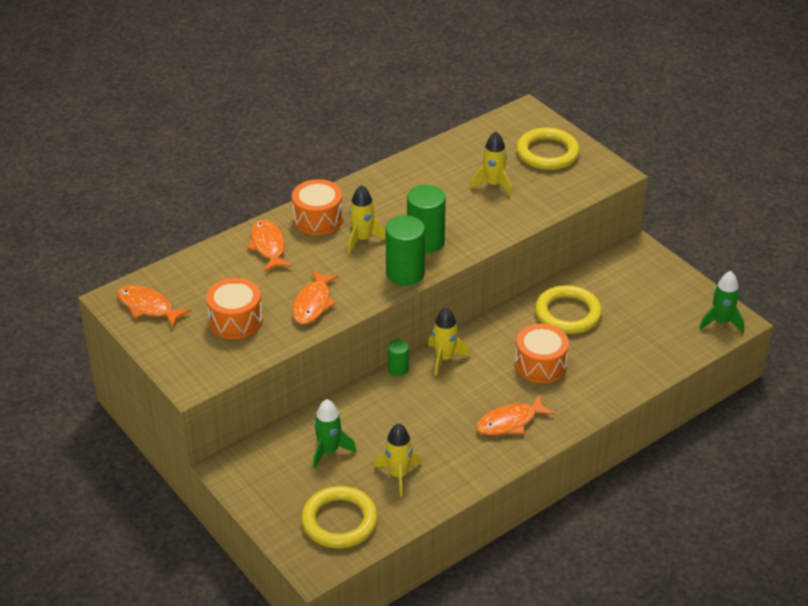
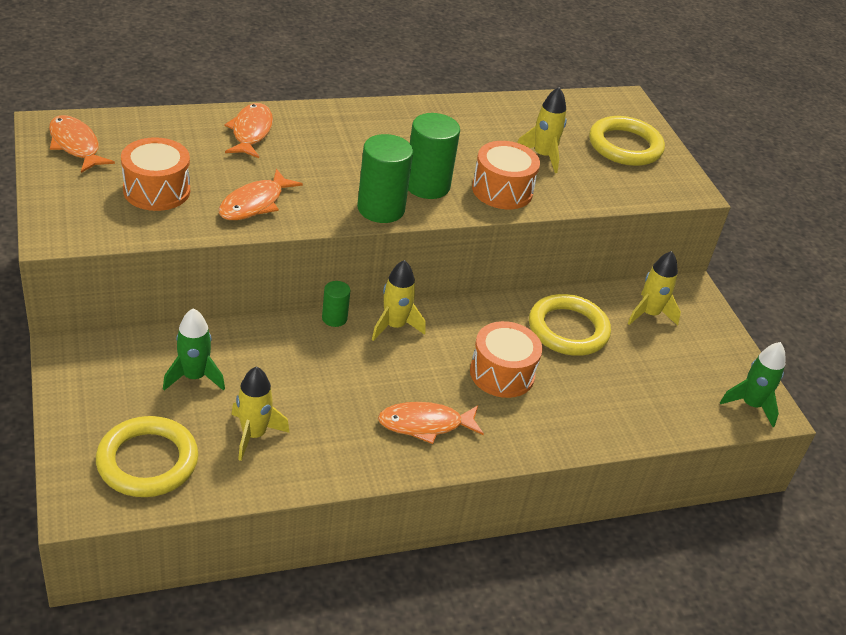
camera: 15 degrees right, 0 degrees up
(318, 219) = (324, 125): orange drum -> orange drum (502, 190)
(362, 239) = (358, 159): yellow rocket -> yellow rocket (649, 314)

